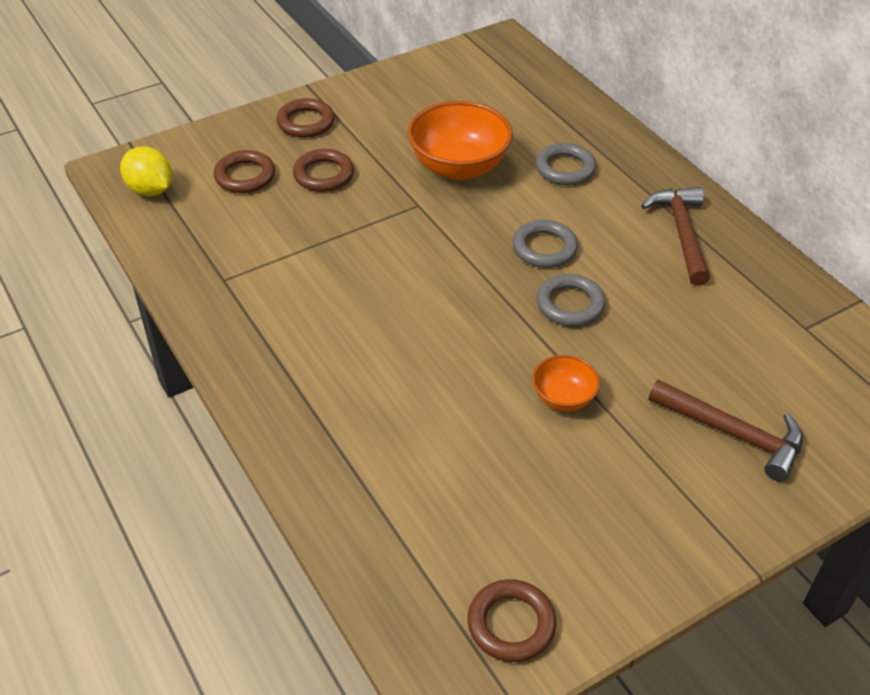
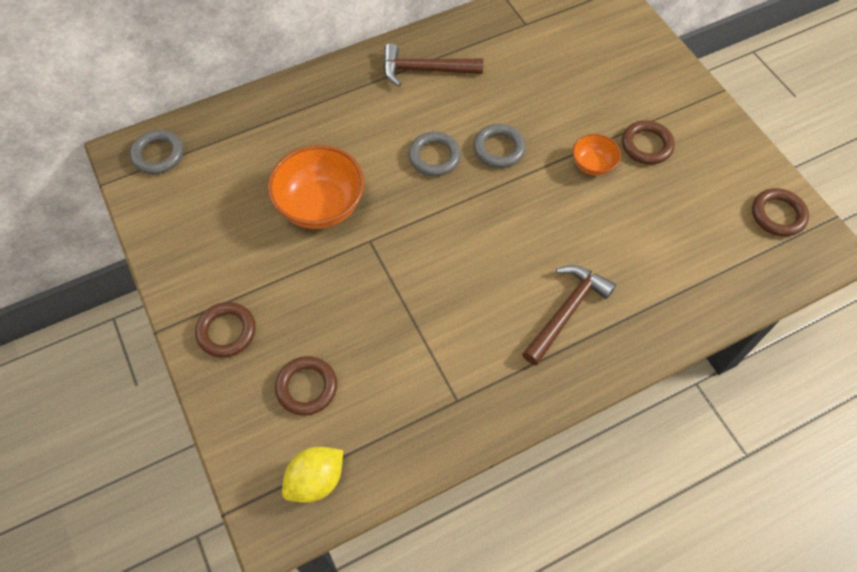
camera: 85 degrees left, 15 degrees up
(323, 175) = (315, 316): brown ring -> brown ring (646, 145)
(565, 168) = (335, 130): grey ring -> grey ring (158, 155)
(733, 433) = (620, 80): brown hammer -> brown hammer (566, 312)

